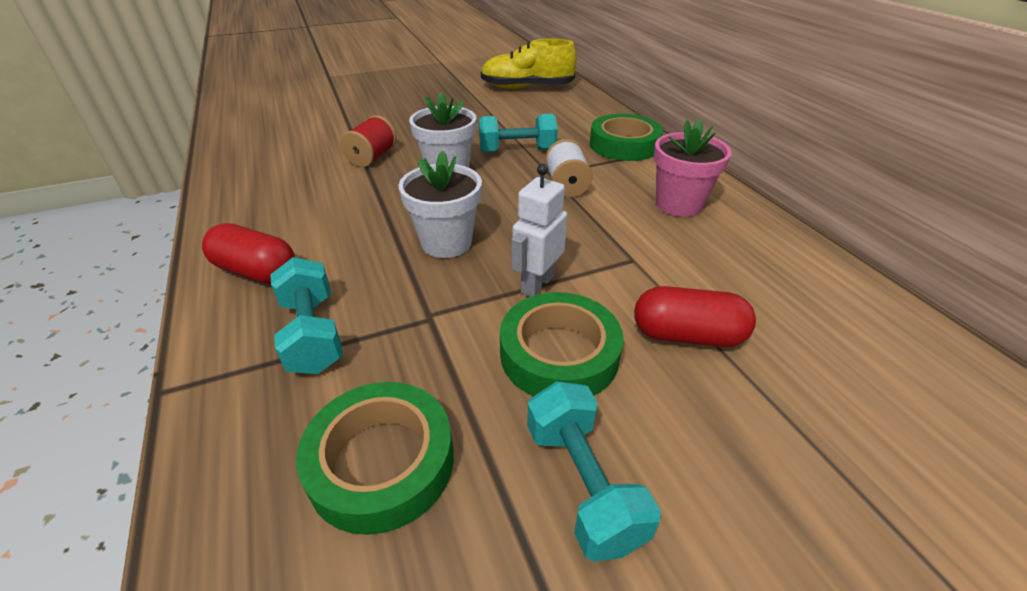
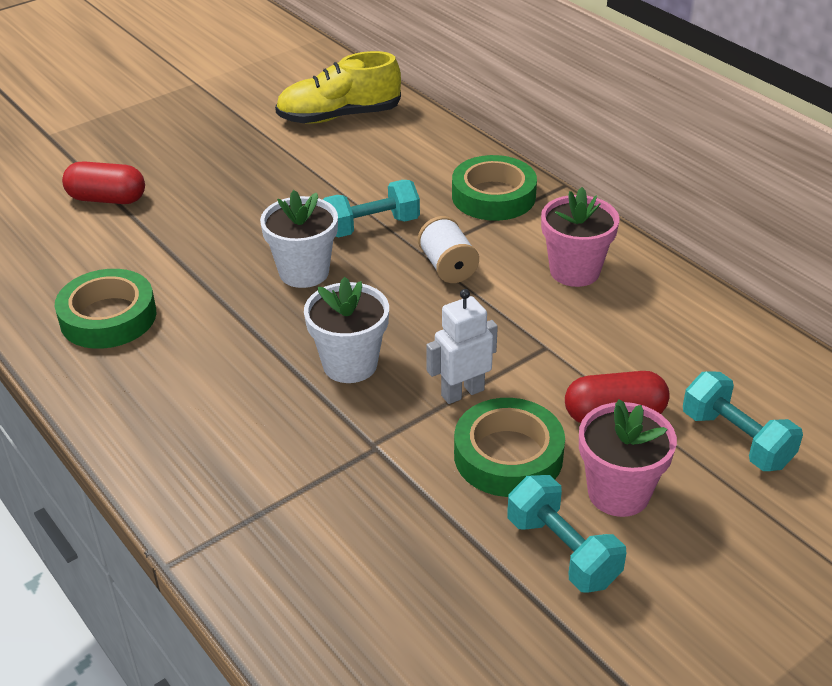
camera: 15 degrees left, 0 degrees up
(256, 271) = (167, 436): red capsule -> red capsule (107, 199)
(313, 334) = (272, 486): turquoise dumbbell -> turquoise dumbbell (736, 439)
(372, 157) = (200, 267): red spool -> none
(381, 462) = (399, 573): green tape -> green tape (108, 317)
(537, 284) = (462, 392): white robot -> white robot turned 45 degrees clockwise
(672, 424) = (618, 493): none -> pink flower pot

